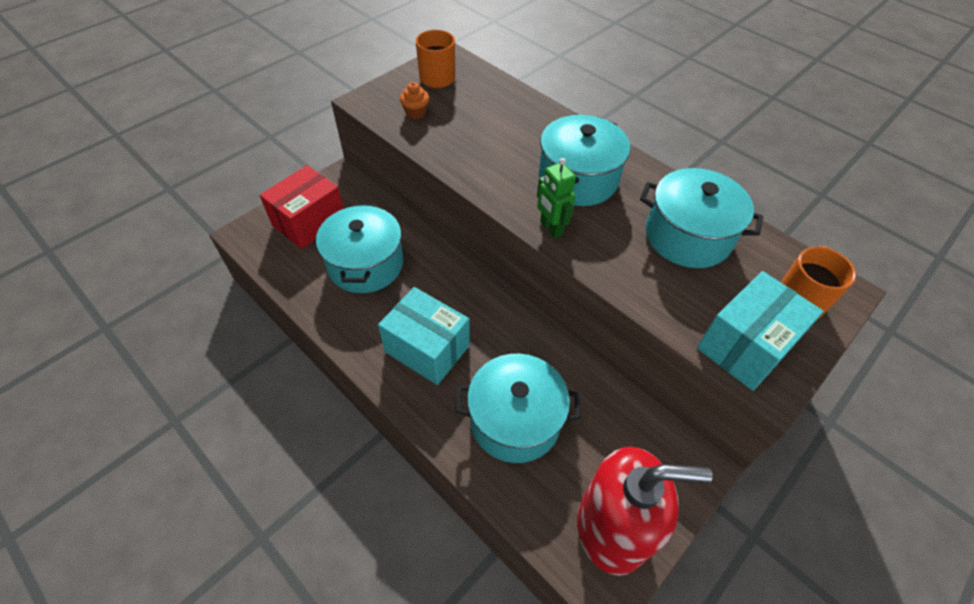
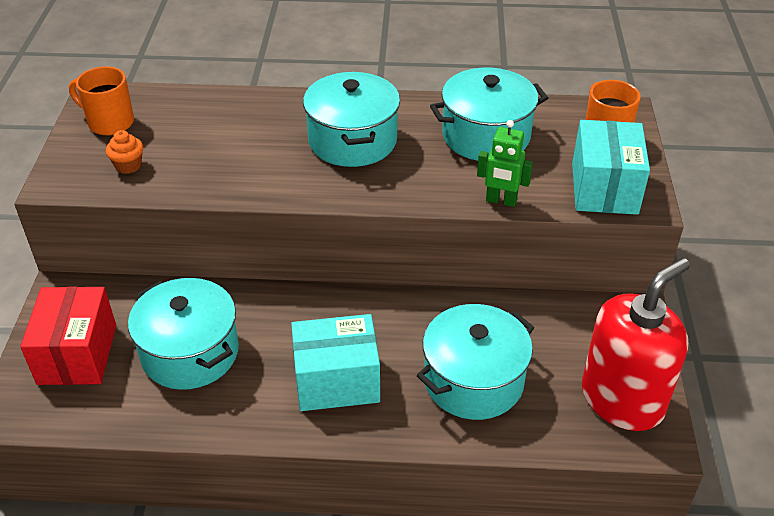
camera: 40 degrees left, 10 degrees down
(551, 228) = (375, 192): green robot -> green robot (501, 201)

